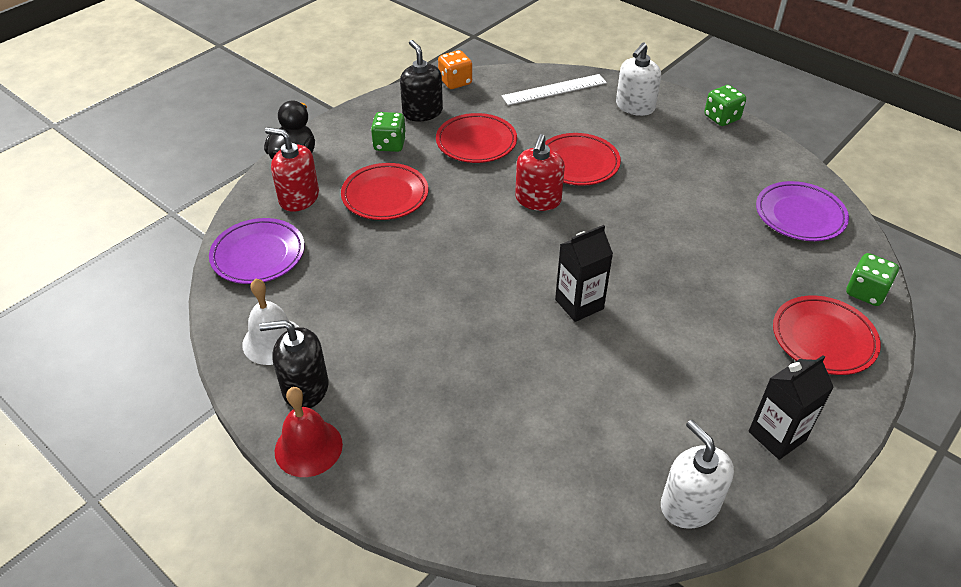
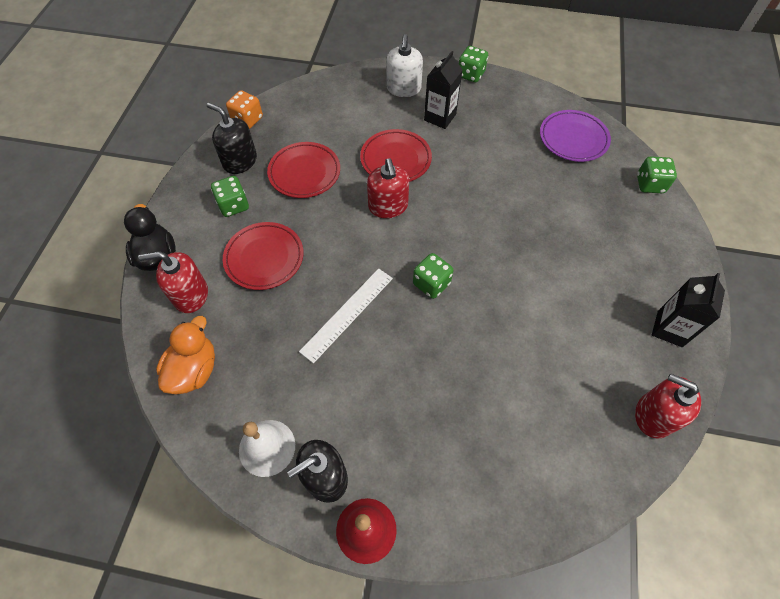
camera: 30 degrees left, 15 degrees up
(258, 255) = (194, 370): purple plate -> orange duck
(531, 281) = (431, 284): none -> green dice
(554, 89) = (333, 96): white ruler -> white ruler (347, 314)
(579, 304) = (478, 287): black carton -> black carton (440, 117)
(689, 505) = (654, 415): white soap dispenser -> red soap dispenser
(823, 339) = (648, 235): red plate -> none

